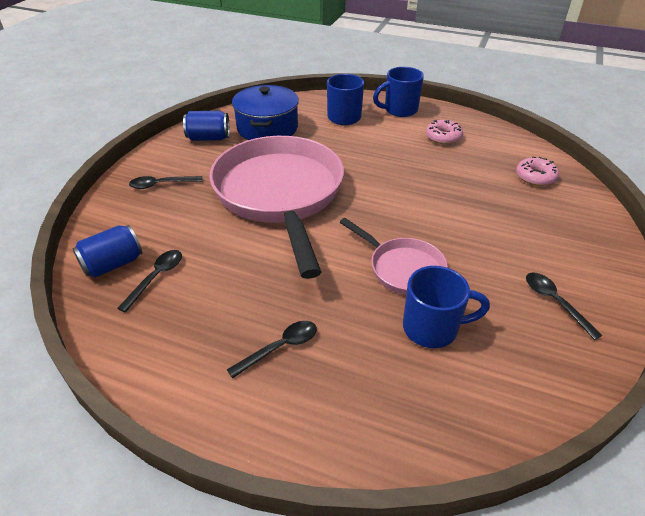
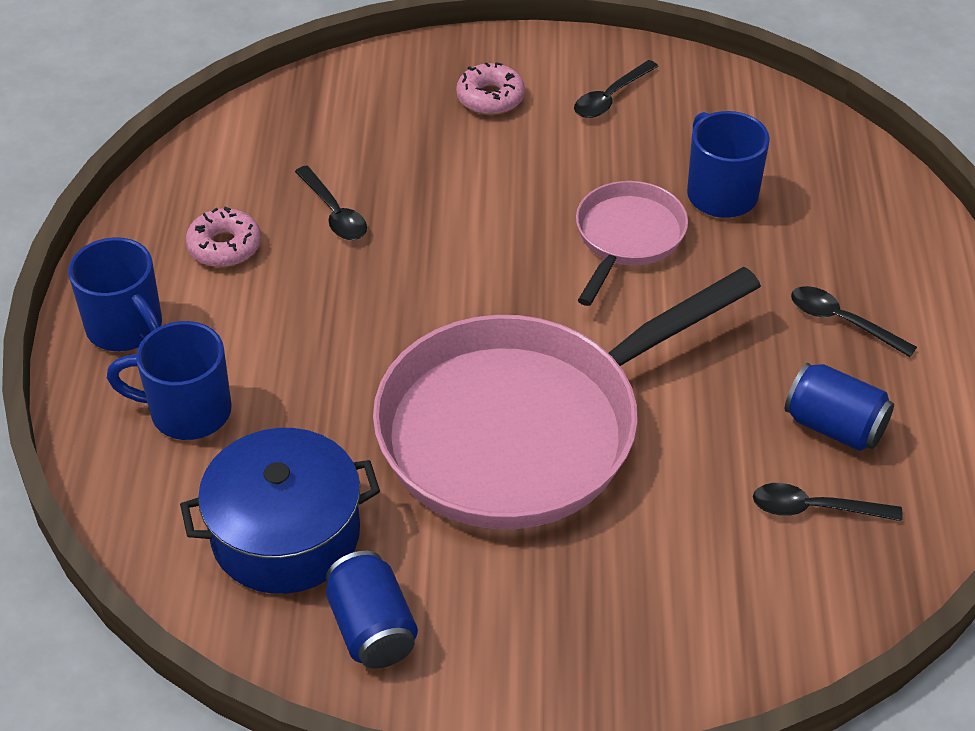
camera: 110 degrees left, 5 degrees up
(113, 264) = (824, 583): blue can -> blue can (834, 427)
(161, 185) = (583, 630): black spoon -> black spoon (334, 213)
(535, 177) = (320, 125): pink donut -> pink donut (490, 98)

